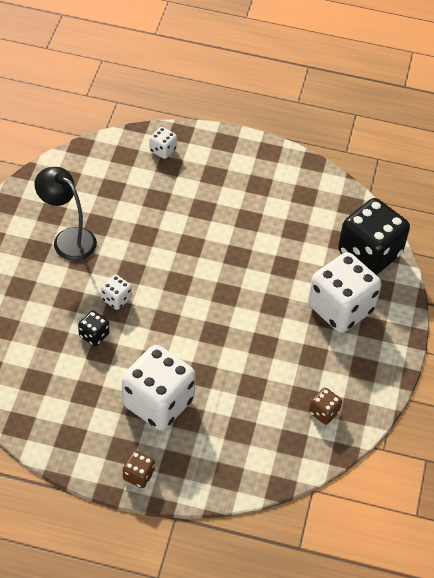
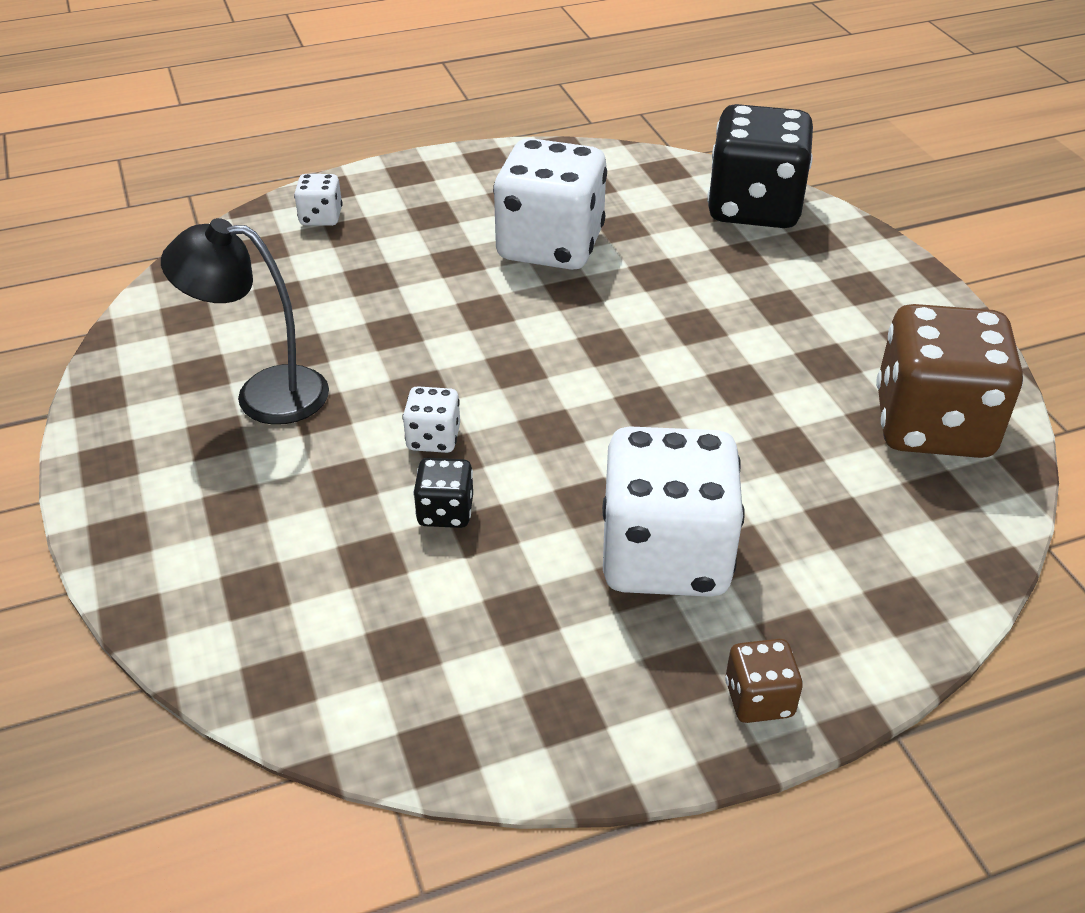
camera: 30 degrees left, 10 degrees down
(323, 412) = (932, 425): brown dice -> brown dice, size x2.29
(340, 308) = (793, 285): white dice -> white dice (550, 246)

